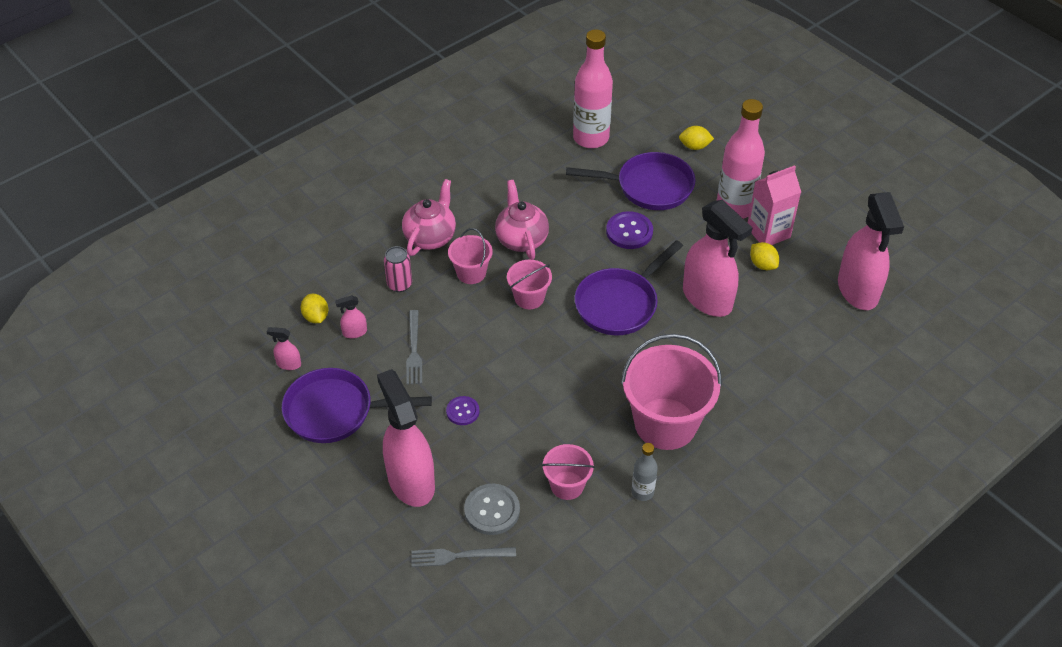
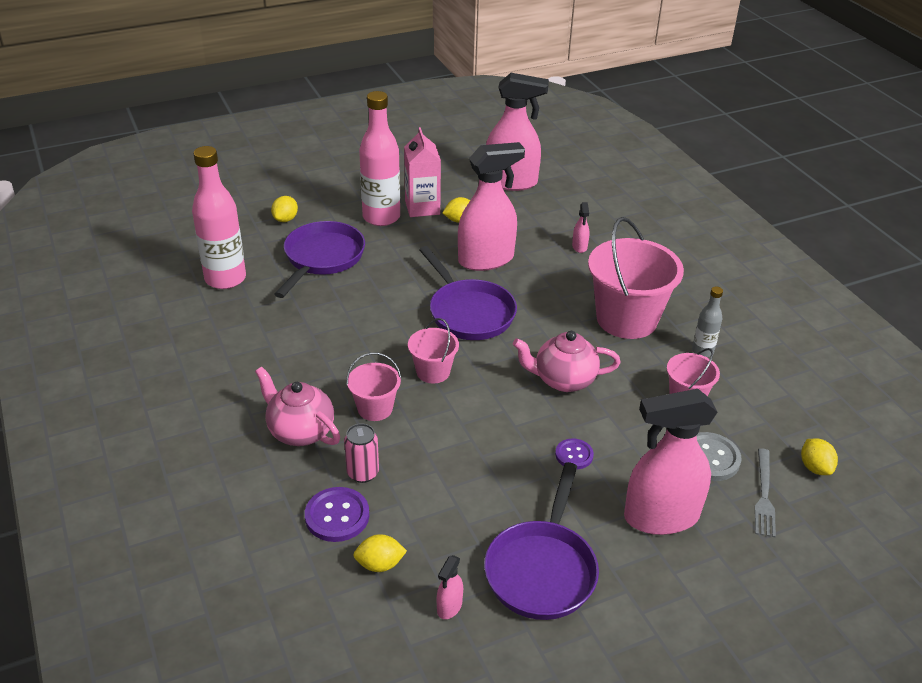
camera: 75 degrees left, 10 degrees down
(354, 332) = (422, 529): pink spray bottle -> pink spray bottle (579, 247)
(414, 350) = (471, 479): grey fork -> none
(508, 596) = (815, 467): none -> yellow lemon
(521, 239) = (345, 360): pink teapot -> pink teapot (563, 380)
(629, 232) = (376, 285): purple button -> purple button (337, 516)

